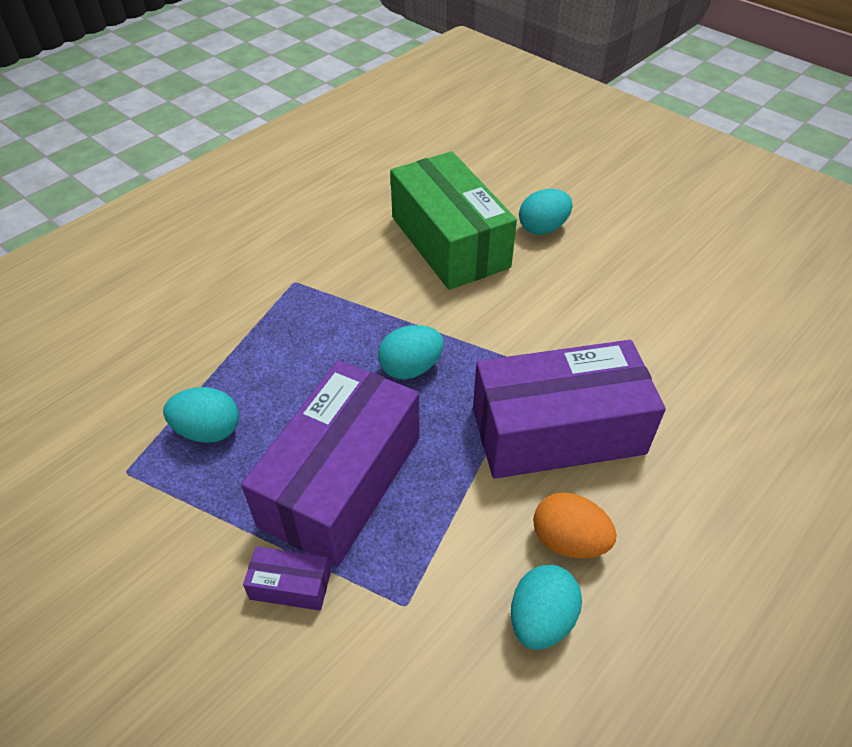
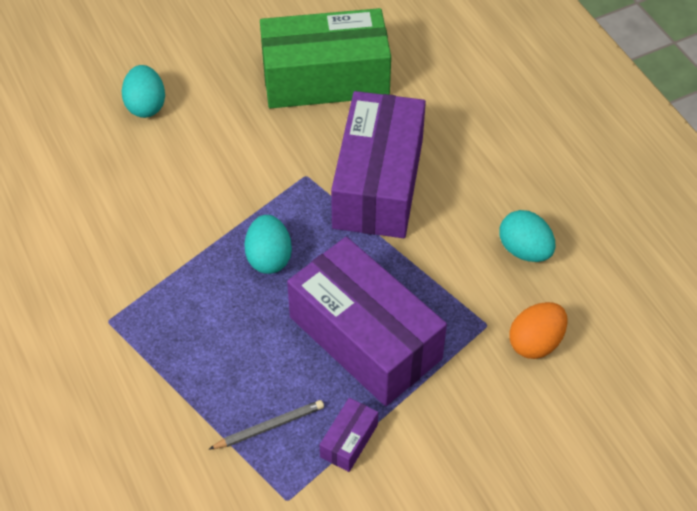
camera: 70 degrees left, 5 degrees up
(208, 431) = (269, 426): turquoise egg -> grey pencil
(290, 585) = (446, 393): purple box -> purple box (349, 441)
(449, 242) = (123, 180): green box -> green box (325, 78)
(568, 541) = (473, 213): orange egg -> orange egg (535, 342)

